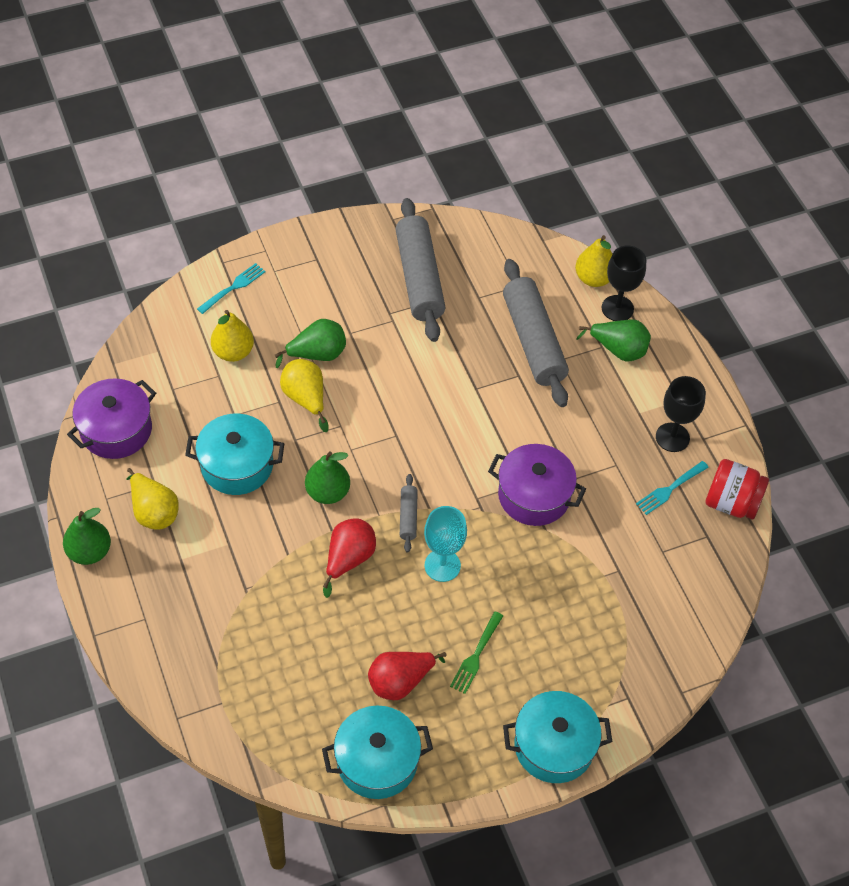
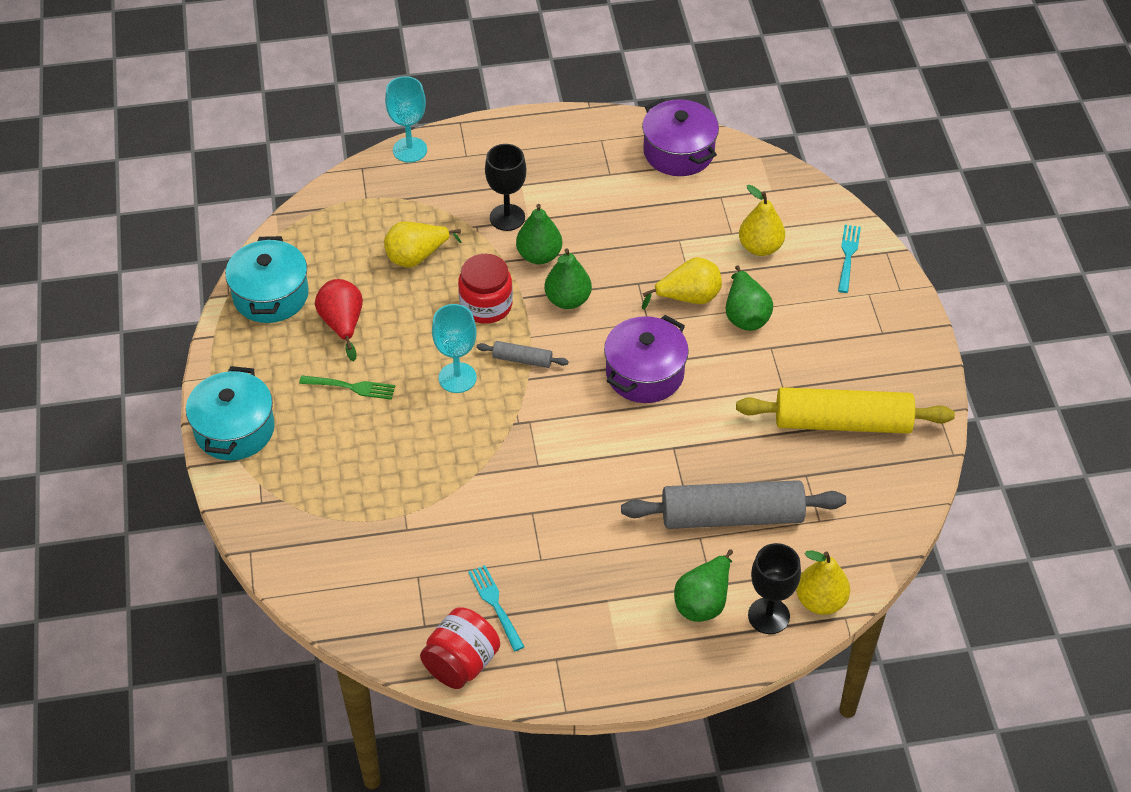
camera: 105 degrees right, 5 degrees down
(89, 552) = (546, 125): green pear -> green pear (539, 255)
(143, 676) = (410, 150): none -> turquoise goblet
(154, 511) = (578, 171): yellow pear -> yellow pear (417, 257)
(233, 288) = (848, 256): turquoise fork -> turquoise fork turned 135 degrees counterclockwise
(237, 465) = (617, 235): turquoise pot -> none
(349, 559) = (486, 305): red pear -> red jar
(419, 278) = (842, 422): grey rolling pin -> yellow rolling pin
(476, 654) = (350, 387): green fork -> green fork turned 150 degrees clockwise
(534, 495) = (520, 472): purple pot -> purple pot (645, 373)
(672, 437) = (565, 626): black goblet -> black goblet (507, 217)

